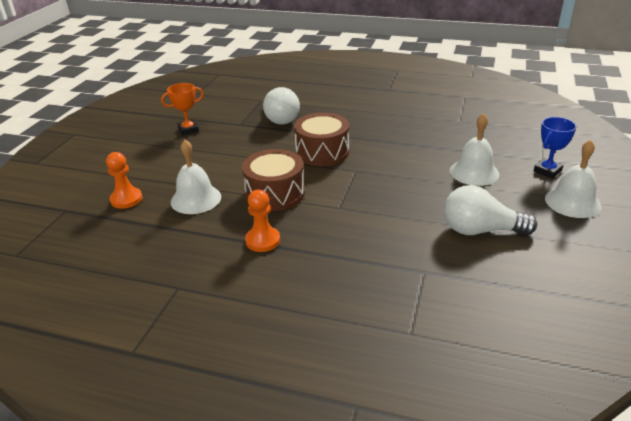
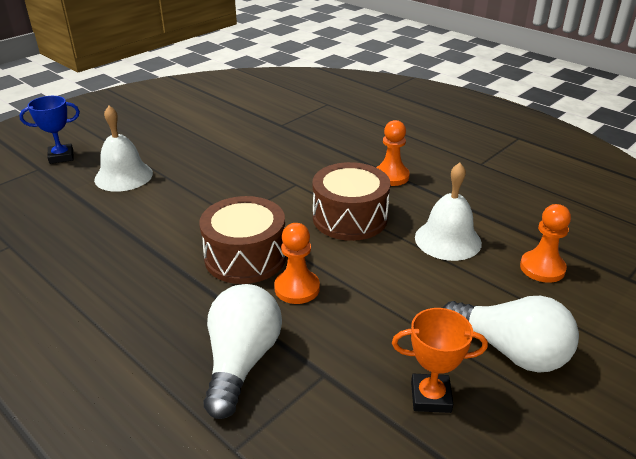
camera: 155 degrees left, 0 degrees up
(278, 147) = (297, 288): none -> orange pawn
(480, 230) = (203, 134): white light bulb -> white light bulb (510, 351)
(572, 202) = (99, 131): white bell -> none

